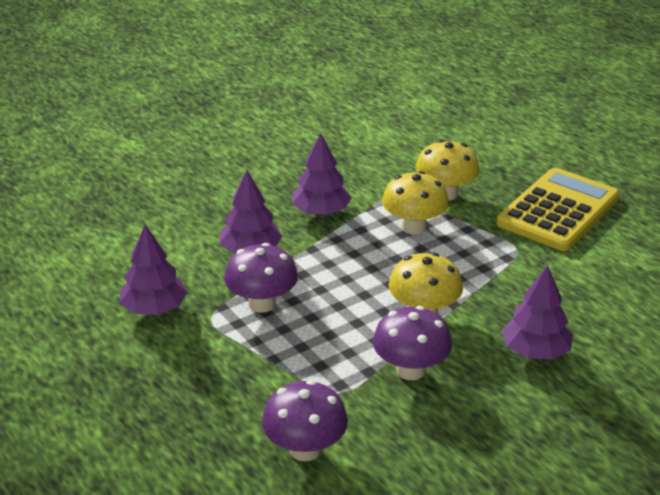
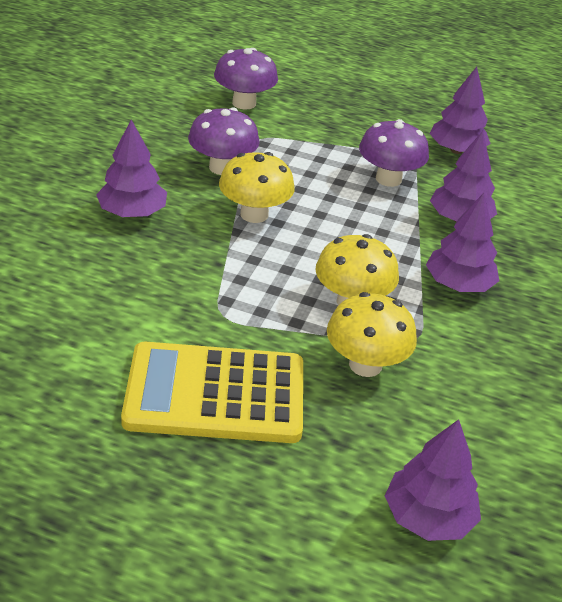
camera: 140 degrees right, 5 degrees up
(484, 132) = (428, 517): none -> purple tree
(558, 211) = (215, 394): yellow calculator -> yellow calculator turned 90 degrees clockwise

